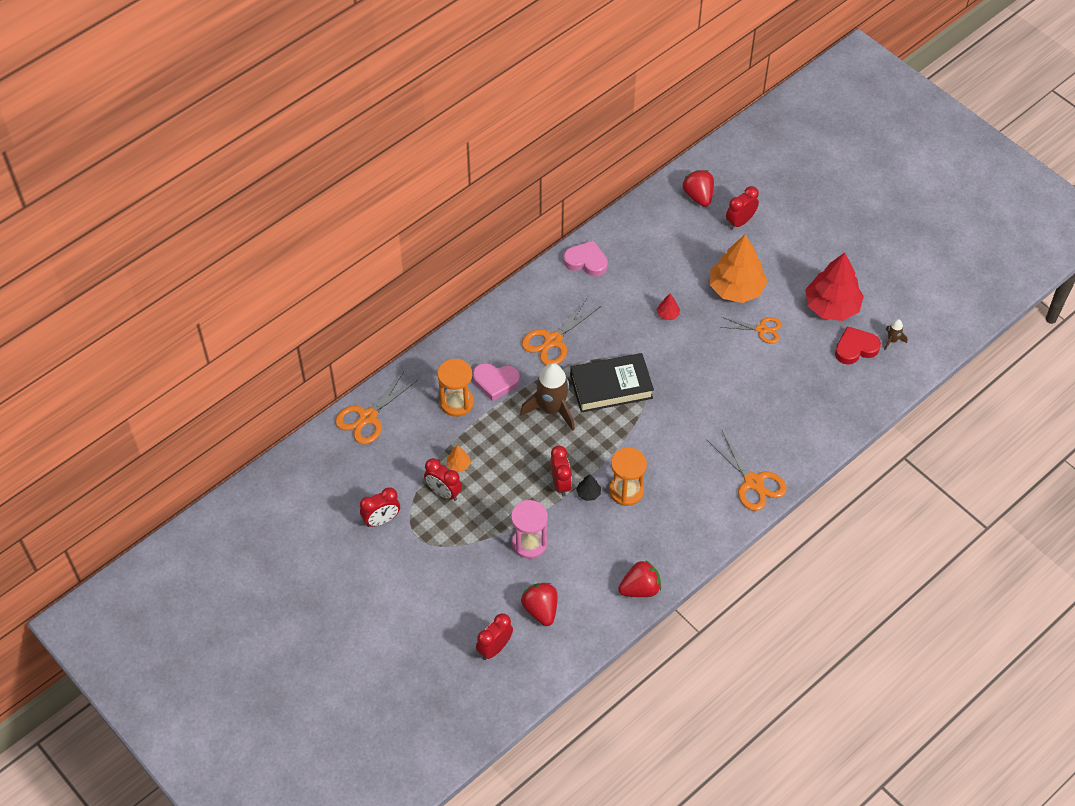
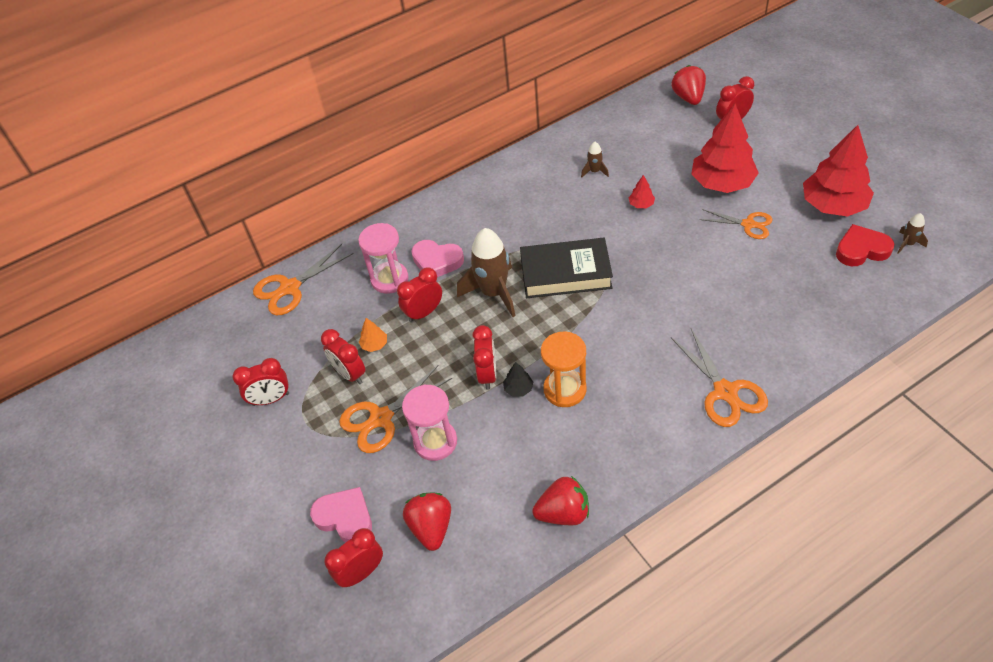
camera: 15 degrees right, 5 degrees down
(456, 402) = (389, 279): orange hourglass -> pink hourglass
(494, 432) = (424, 313): none -> red clock
(552, 341) = (509, 224): orange scissors -> orange scissors (381, 418)
(586, 261) = (559, 151): pink heart -> pink heart (345, 517)
(622, 282) = (594, 171): none -> brown rocket
(736, 288) = (722, 183): orange tree -> red tree

